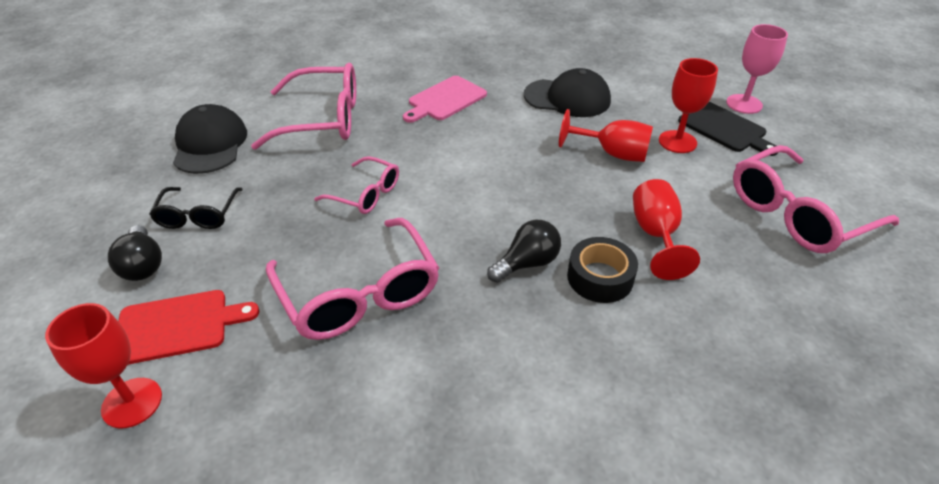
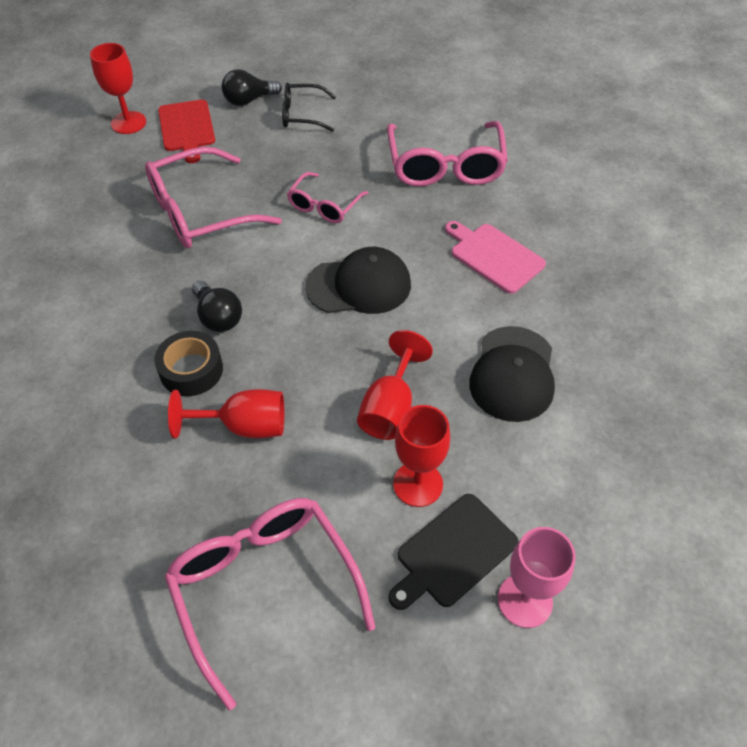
camera: 90 degrees right, 10 degrees up
(210, 144) = (399, 103): black cap -> black cap (359, 285)

